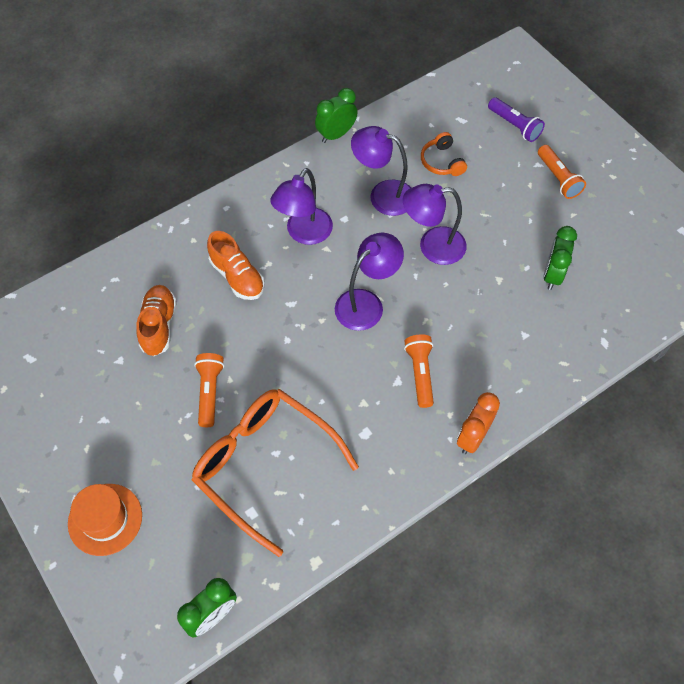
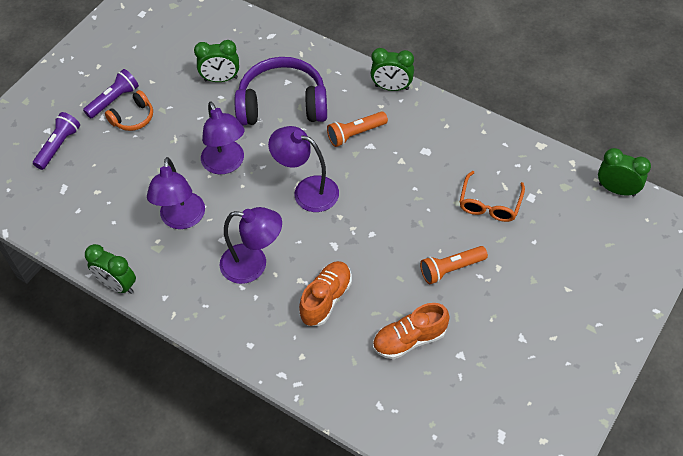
camera: 110 degrees left, 5 degrees down
(105, 519) = (599, 292): orange hat -> none
(264, 465) = (489, 204): orange glasses -> orange glasses, size x0.53
(442, 162) = (124, 187): orange headphones -> orange headphones (133, 118)
(473, 437) = (392, 87): orange clock -> green clock
(492, 319) = (282, 104): none -> purple headphones
(558, 178) = (114, 100): orange flashlight -> purple flashlight

